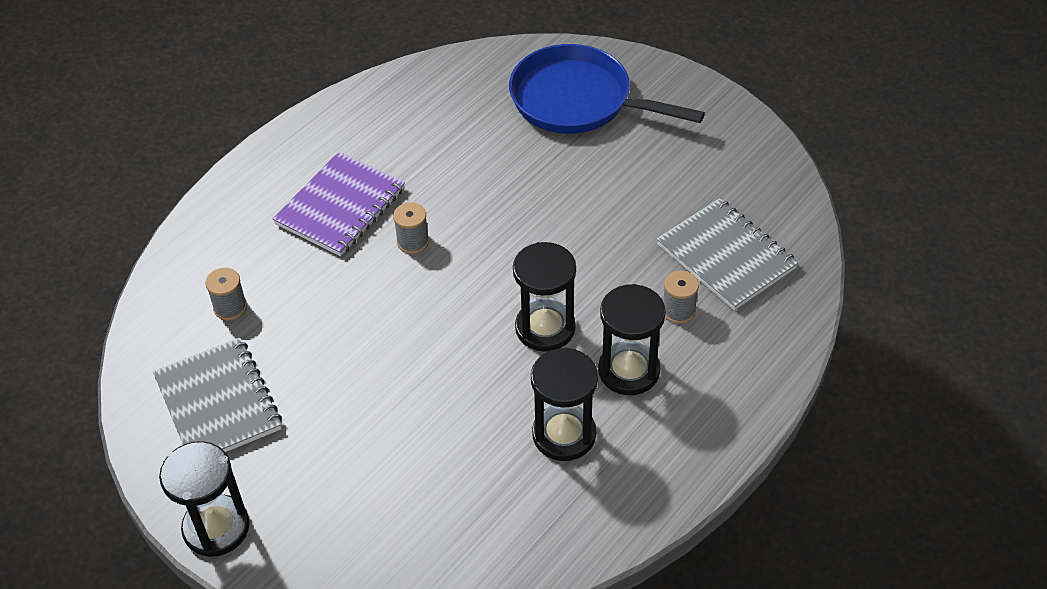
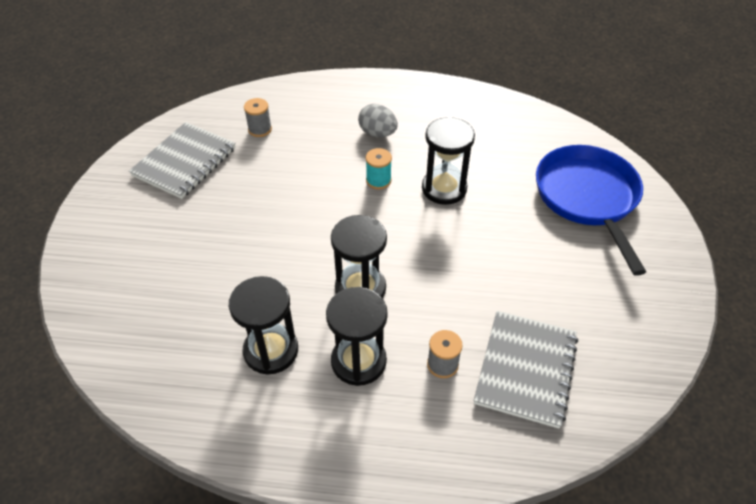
camera: 55 degrees right, 0 degrees up
(216, 527) = (91, 209): black hourglass -> black hourglass (444, 188)
(340, 206) = (377, 133): purple notebook -> grey egg
(413, 242) = (378, 180): grey spool -> turquoise spool

